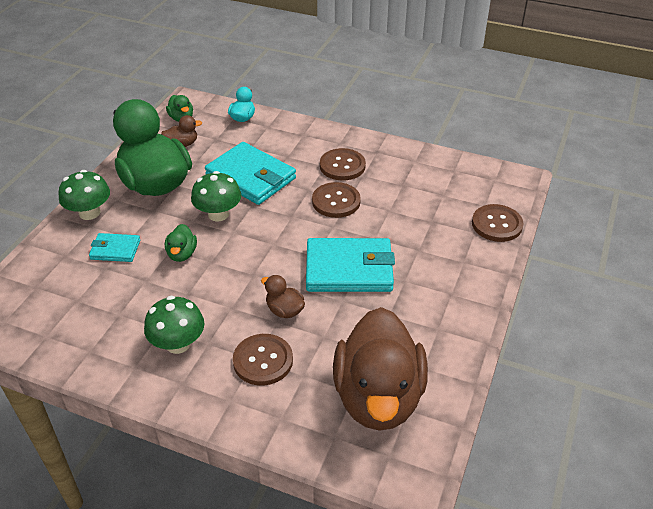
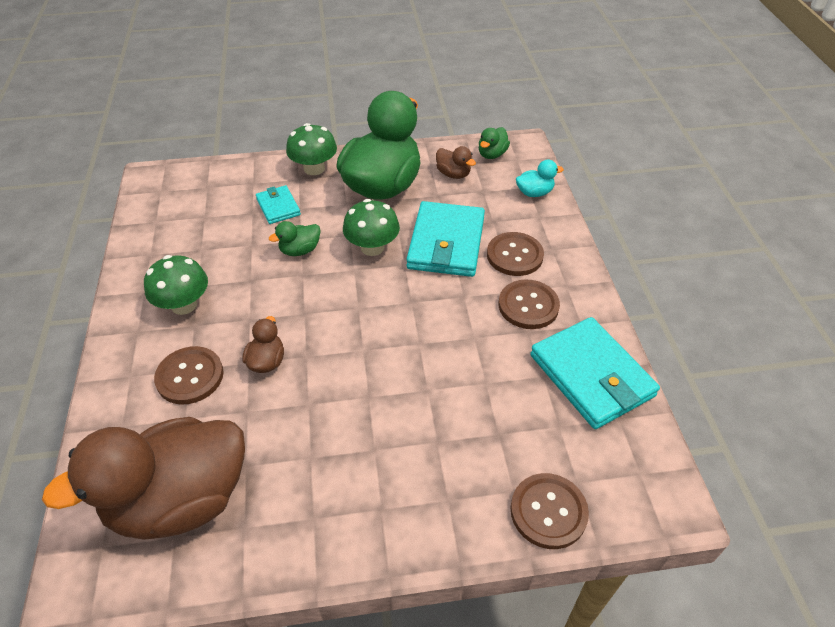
camera: 60 degrees right, 5 degrees up
(336, 201) = (462, 327): brown button -> brown button (514, 255)
(349, 269) = (360, 388): turquoise wallet -> turquoise wallet (591, 375)

